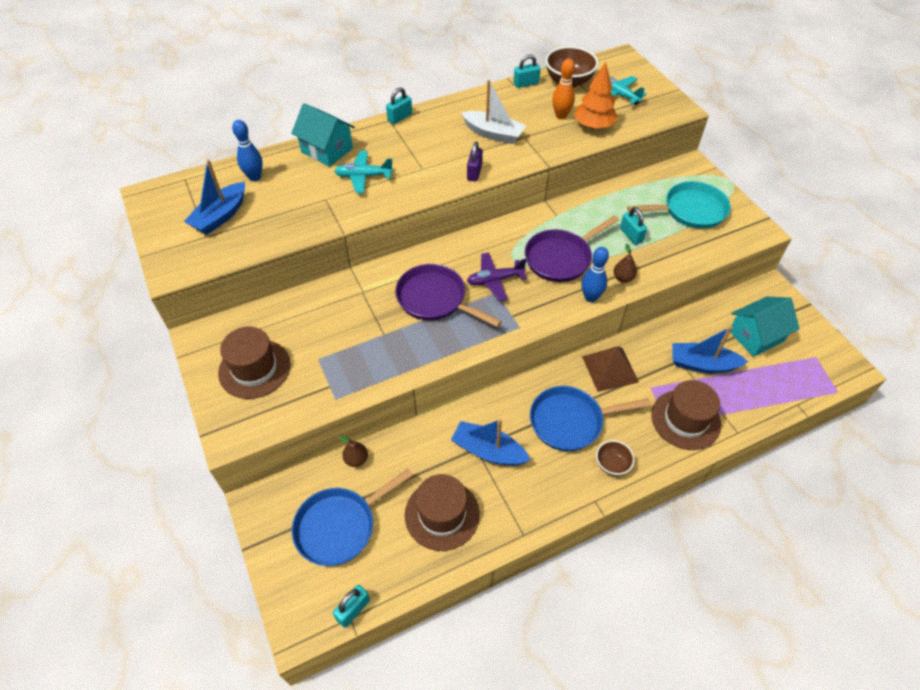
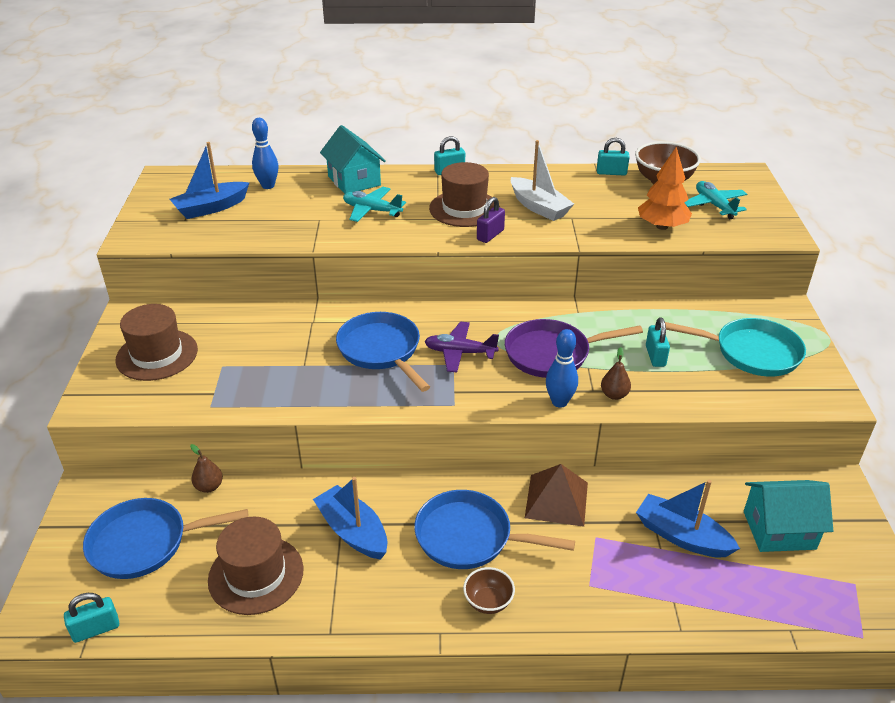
camera: 25 degrees right, 15 degrees down
(435, 299) = (381, 350): purple pan -> blue pan
(561, 116) = (629, 209): orange bowling pin -> none
(685, 419) = (617, 589): brown hat -> brown hat (464, 209)

